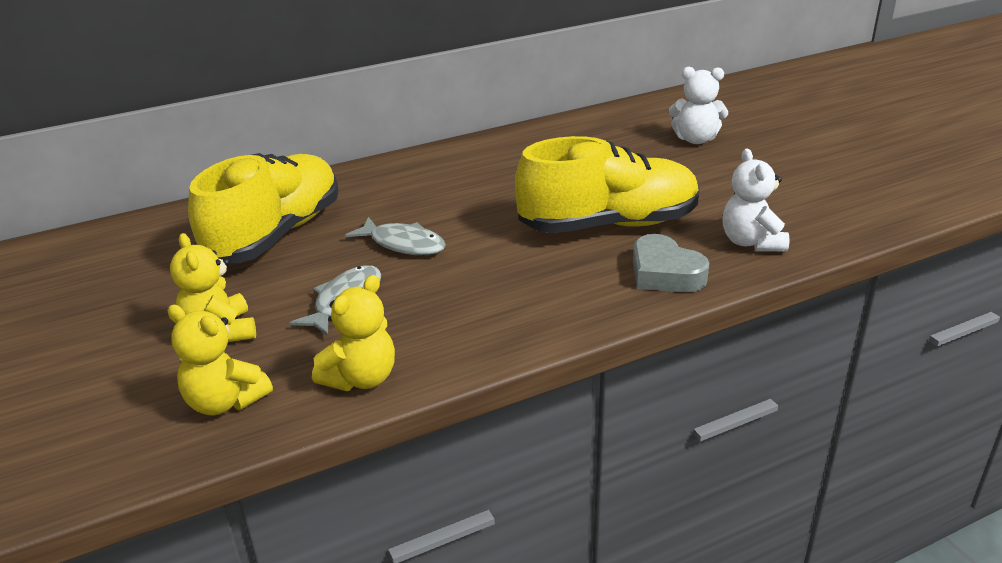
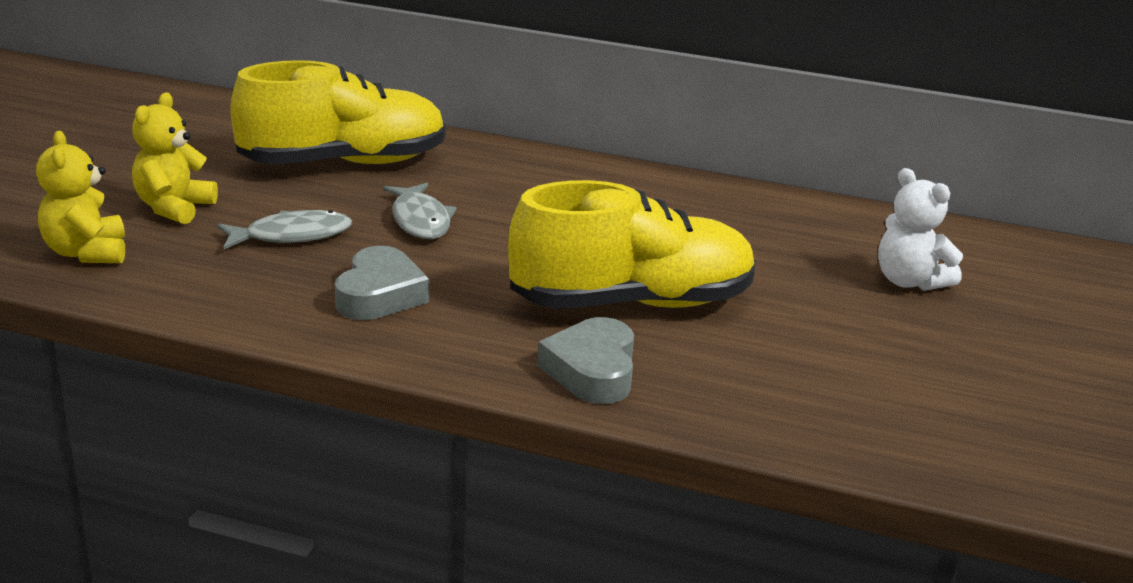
camera: 40 degrees right, 5 degrees down
(361, 378) = (191, 293): yellow teddy bear -> none
(476, 303) = (380, 295): none -> grey heart
(608, 224) = (631, 303): yellow shoe -> yellow shoe turned 45 degrees counterclockwise
(751, 242) = (746, 399): white teddy bear -> none

